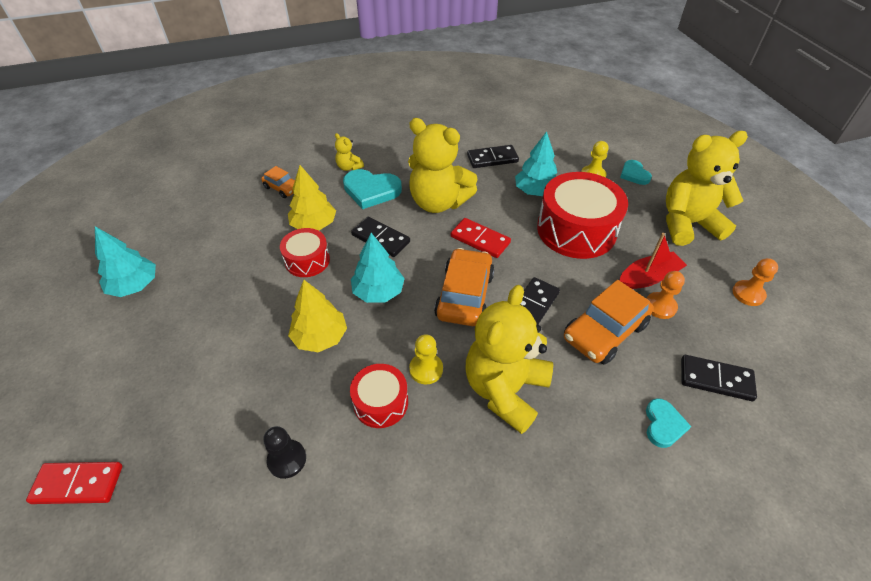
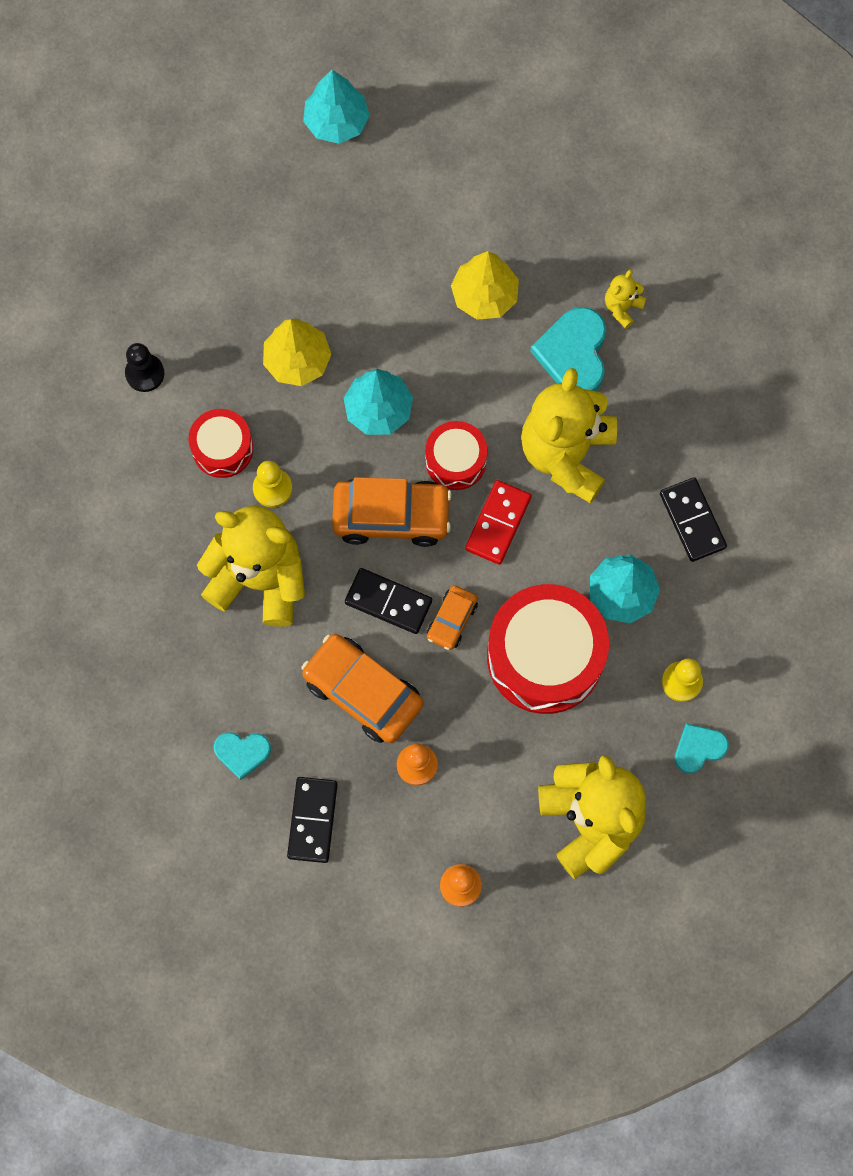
camera: 80 degrees right, 25 degrees up
(78, 484) = (93, 194): red domino -> none
(282, 188) = (553, 228): orange car -> orange car (452, 620)
(307, 260) = (416, 308): red drum -> red drum (455, 460)
(380, 239) = (474, 390): black domino -> none
(648, 278) = (466, 753): red boat -> none

